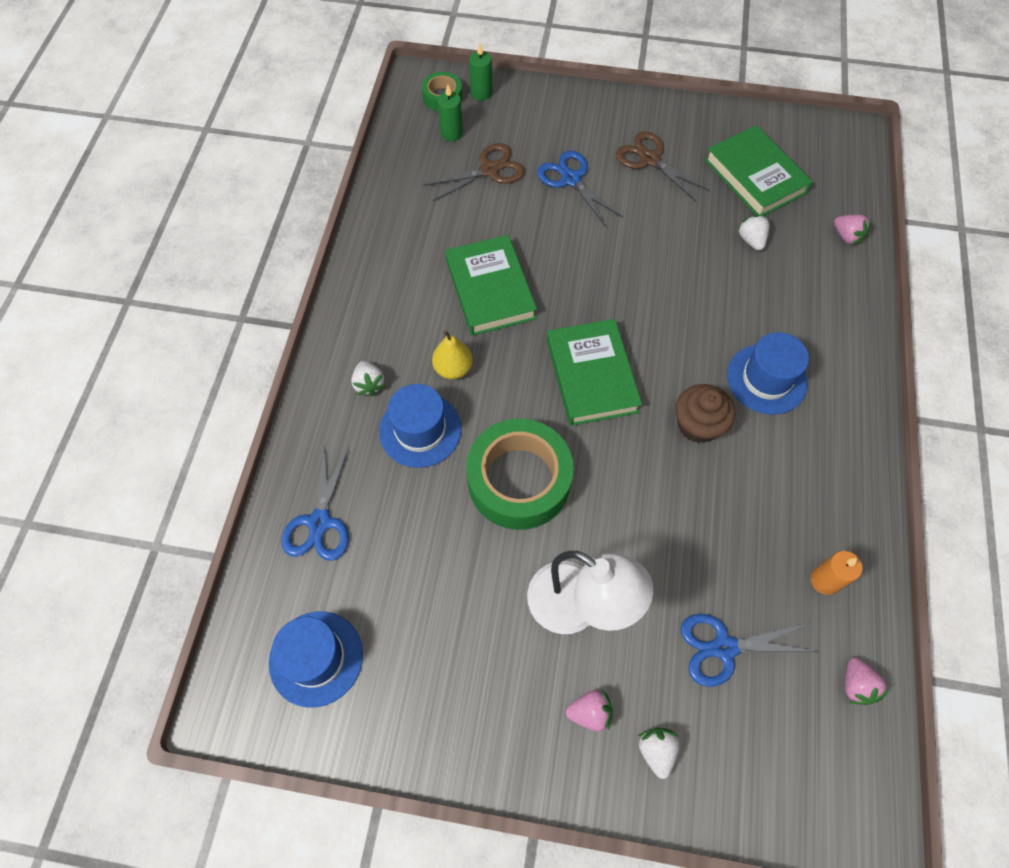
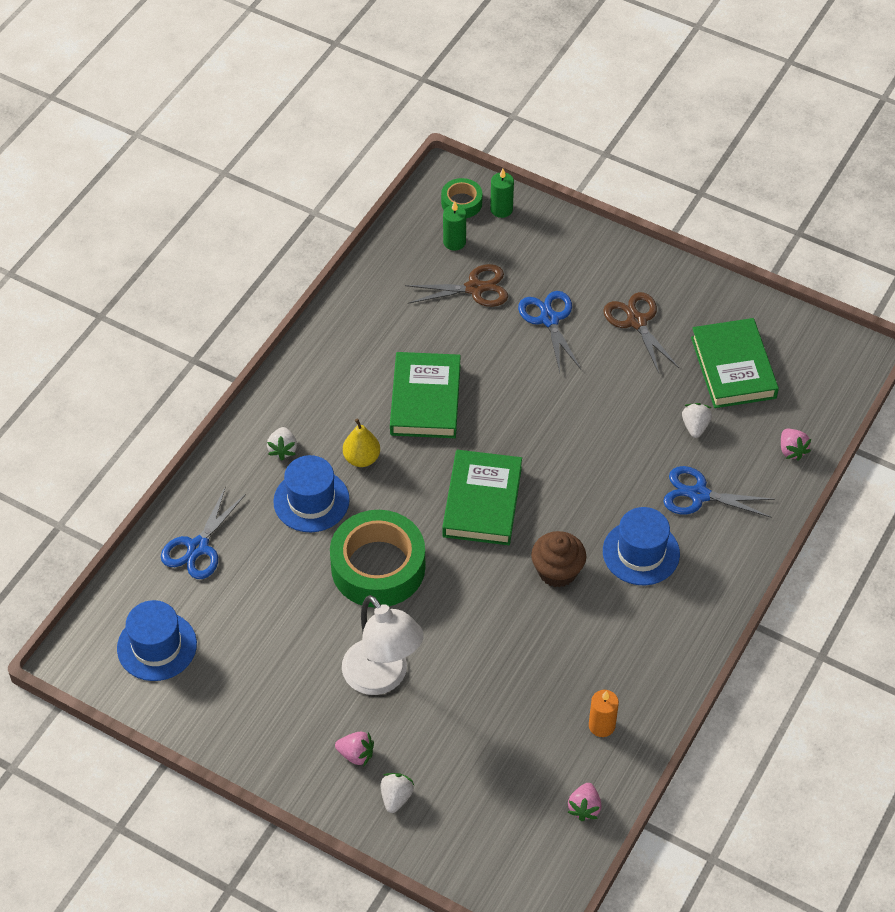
camera: 20 degrees right, 10 degrees down
(724, 648) = (488, 746): blue scissors -> blue scissors (699, 495)

